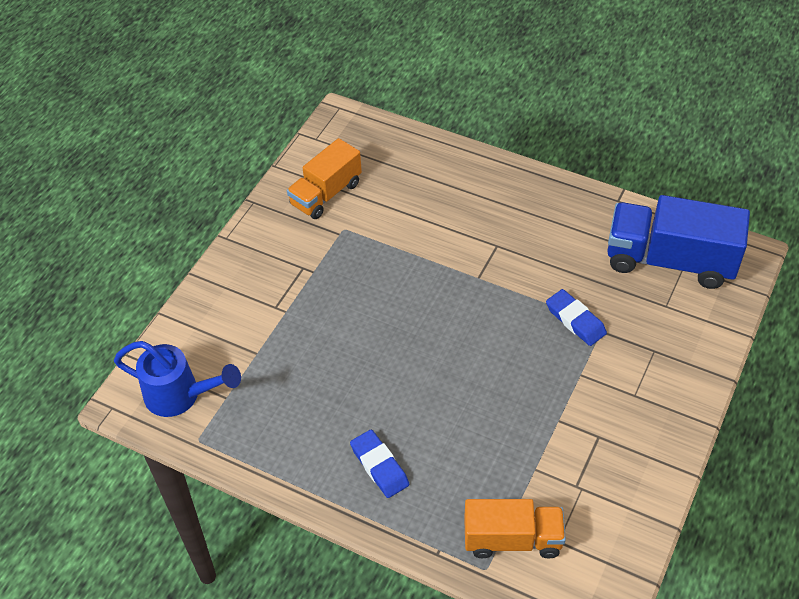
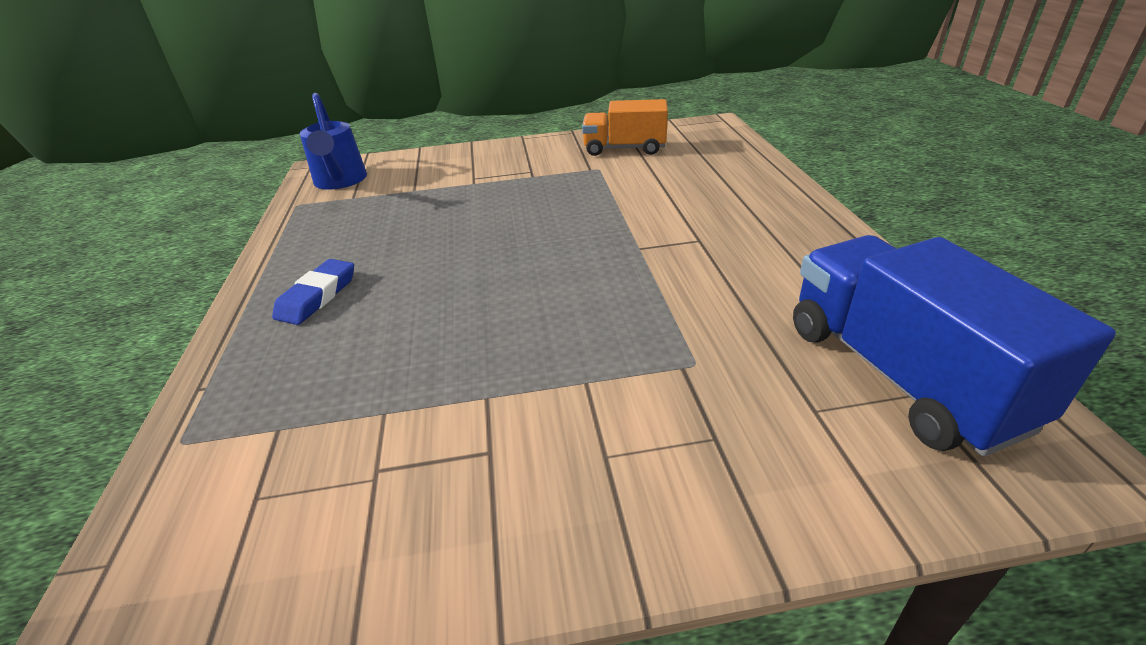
camera: 55 degrees right, 15 degrees down
(512, 539) = (243, 445): orange truck -> none
(575, 320) = (670, 337): blue eraser -> none

